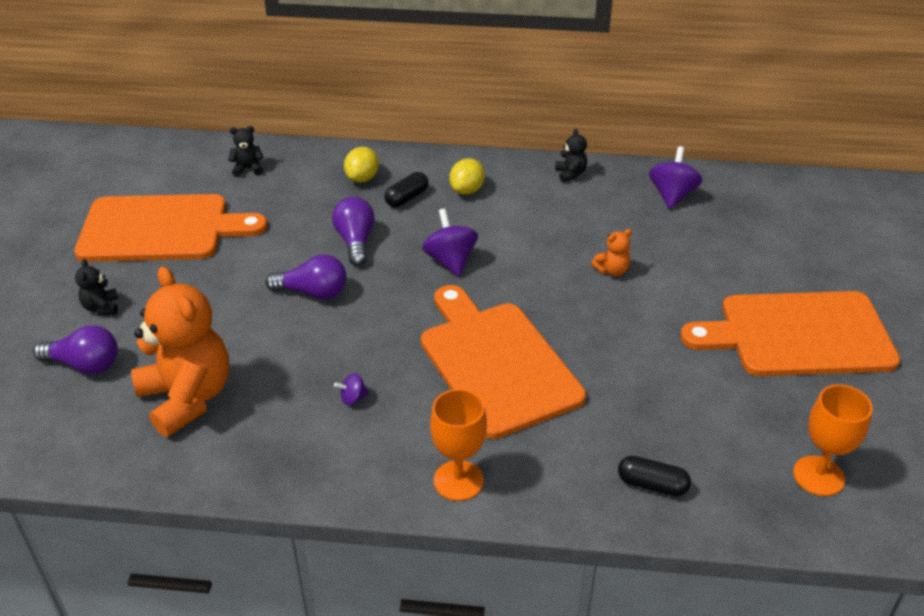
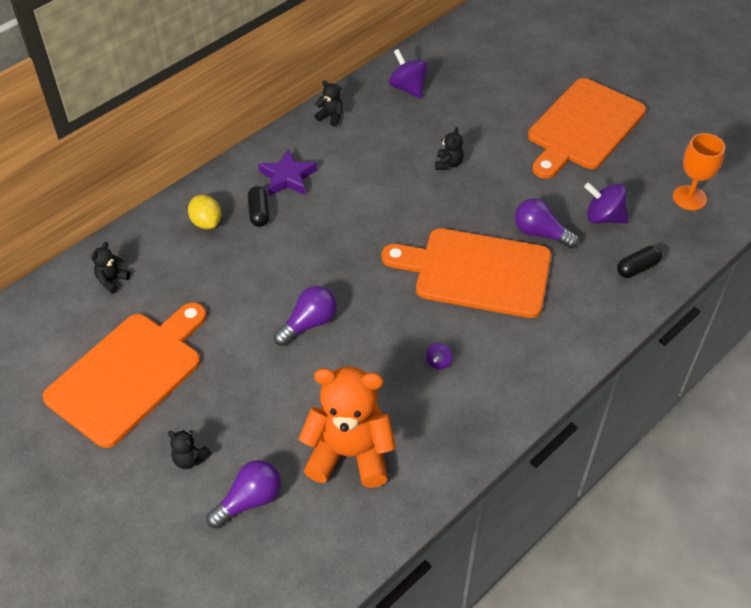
camera: 50 degrees left, 10 degrees up
(355, 241) = (277, 269): purple light bulb -> purple light bulb (540, 233)
(450, 261) = (354, 232): purple spinning top -> purple spinning top (603, 217)
(458, 480) = (558, 352): orange goblet -> none
(467, 190) = (287, 177): yellow lemon -> purple star
(612, 271) = (448, 164): orange teddy bear -> black teddy bear

